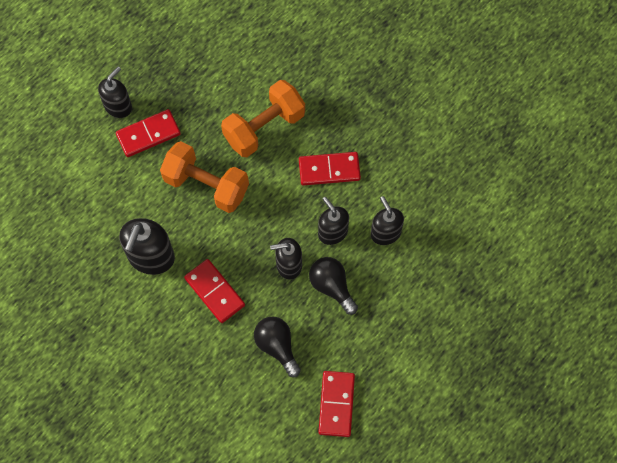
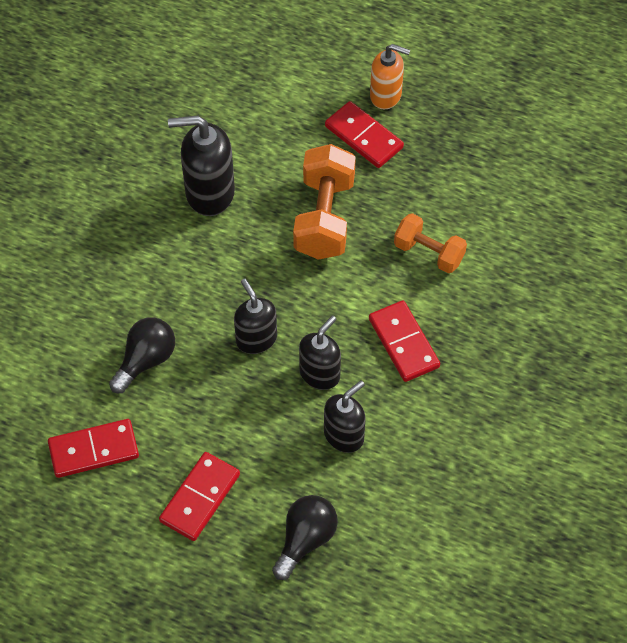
camera: 70 degrees right, 10 degrees down
(118, 106) = (386, 95): black soap dispenser -> orange soap dispenser
(214, 292) = (191, 271): red domino -> red domino (200, 498)
(264, 127) = (429, 253): orange dumbbell -> orange dumbbell, size x0.63
(332, 286) = (246, 396): black light bulb -> black light bulb (305, 539)

